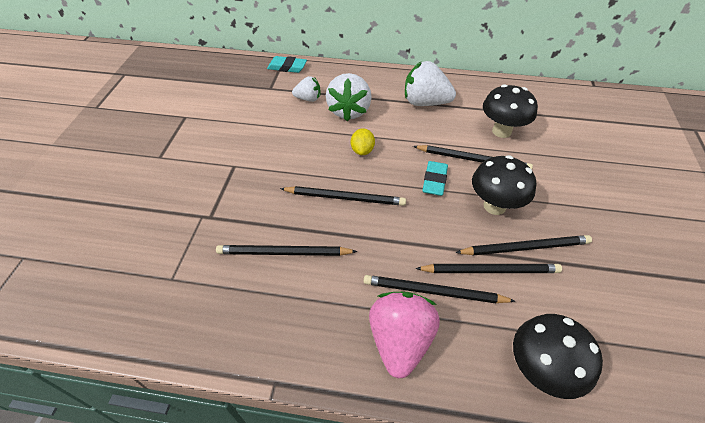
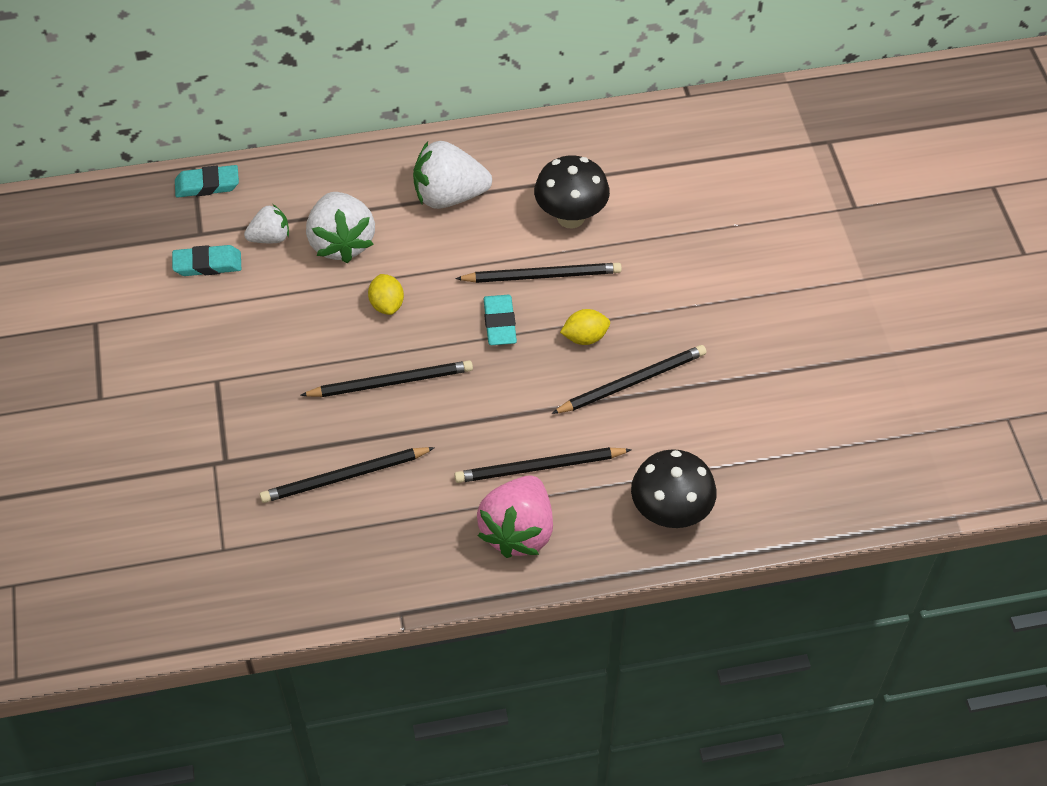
camera: 20 degrees left, 5 degrees up
(265, 103) = (207, 264): none -> turquoise eraser
(400, 341) = (518, 531): pink strawberry -> pink strawberry turned 150 degrees counterclockwise
(490, 270) = (597, 423): black pencil -> none
(494, 206) = (585, 337): black mushroom -> yellow lemon

